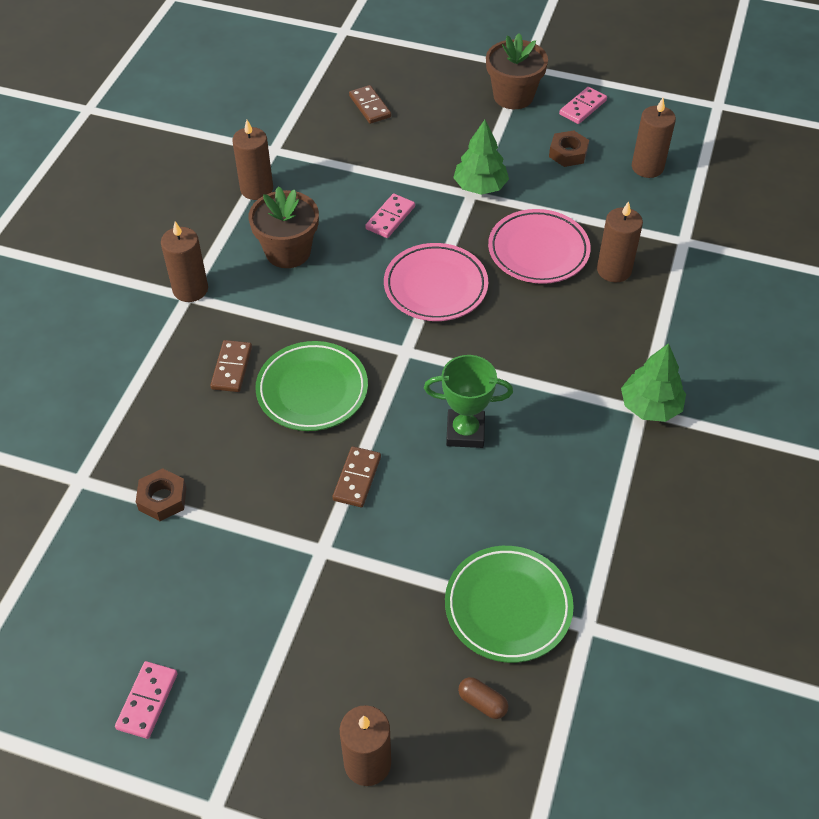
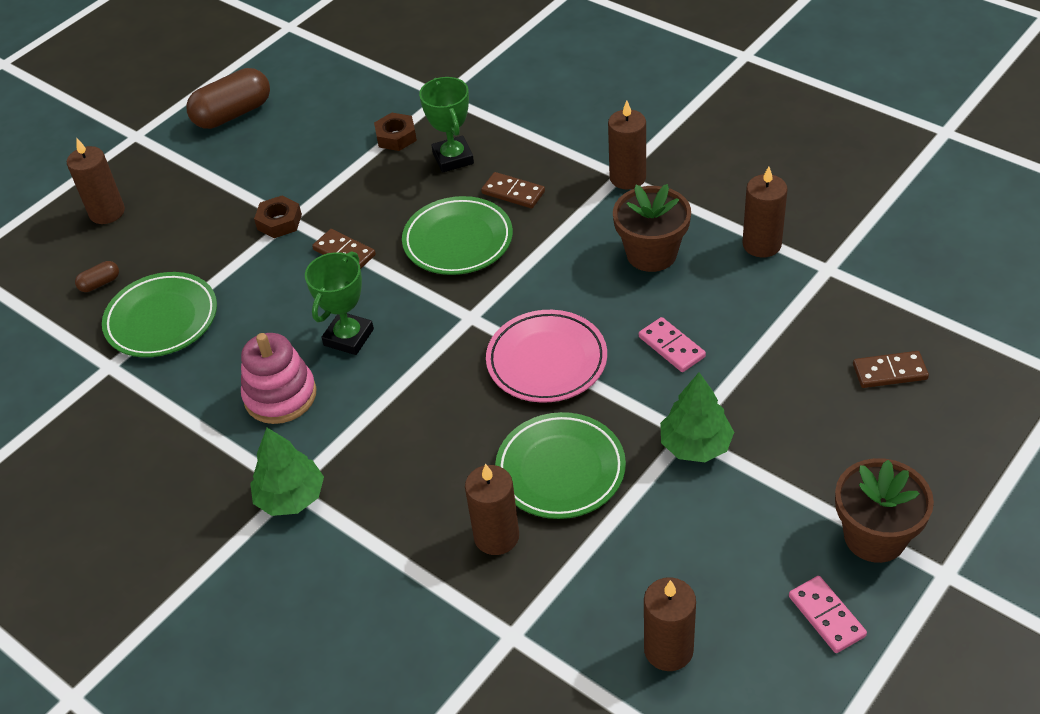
camera: 115 degrees right, 5 degrees down
(147, 701) = (233, 114): pink domino -> brown capsule
(189, 434) = (453, 158): none -> green trophy
(538, 251) = (560, 470): pink plate -> green plate
(554, 458) = (280, 396): none -> pink stacking toy
(568, 153) = (729, 562): brown nut -> brown nut (279, 222)

